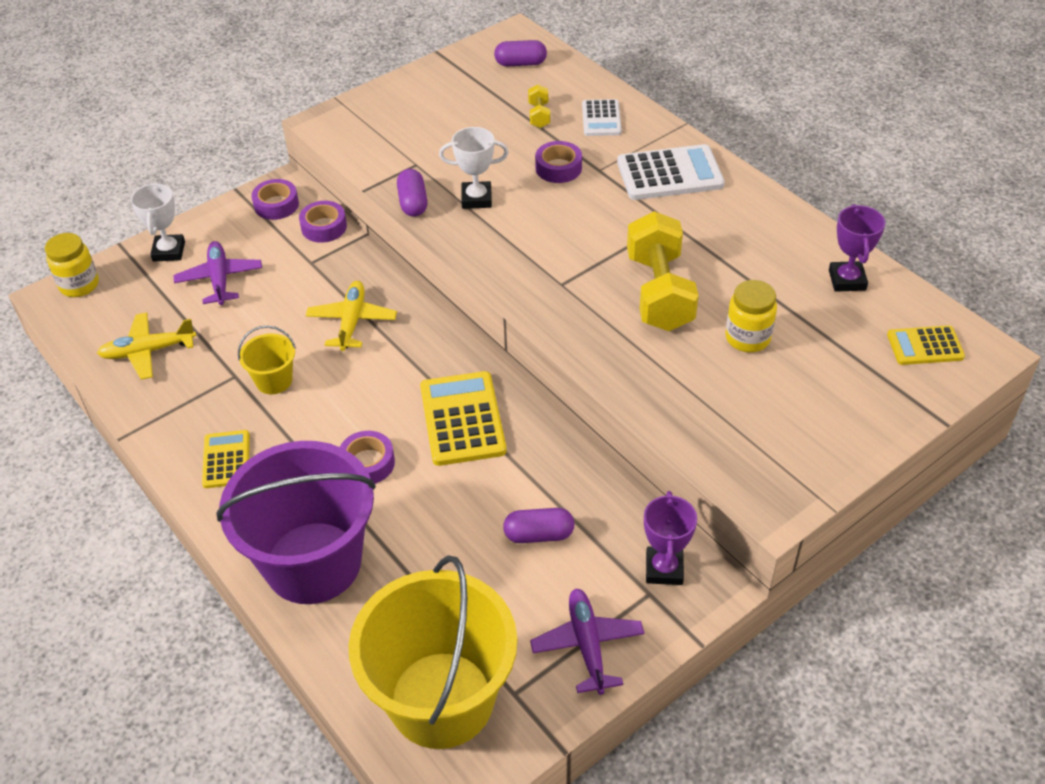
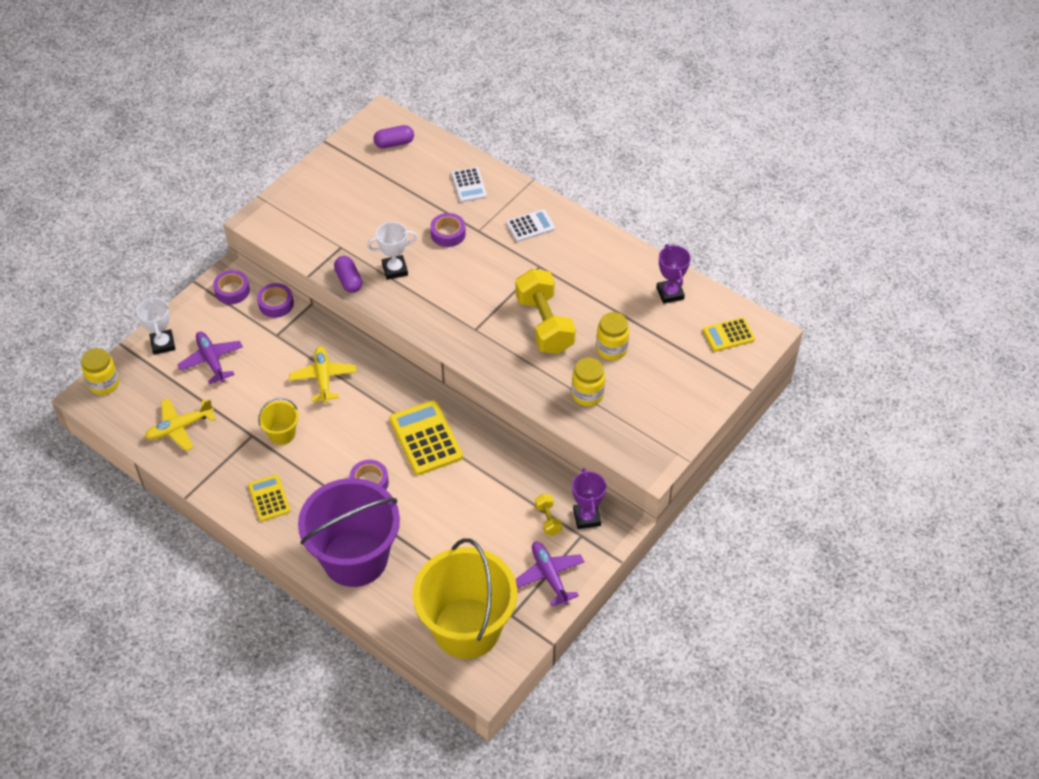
camera: 15 degrees left, 5 degrees up
(539, 115) = (421, 189): yellow dumbbell -> yellow dumbbell (548, 519)
(539, 534) = (500, 510): purple capsule -> none
(670, 174) = (530, 226): white calculator -> white calculator, size x0.60
(699, 392) = (587, 394): none -> yellow jar

